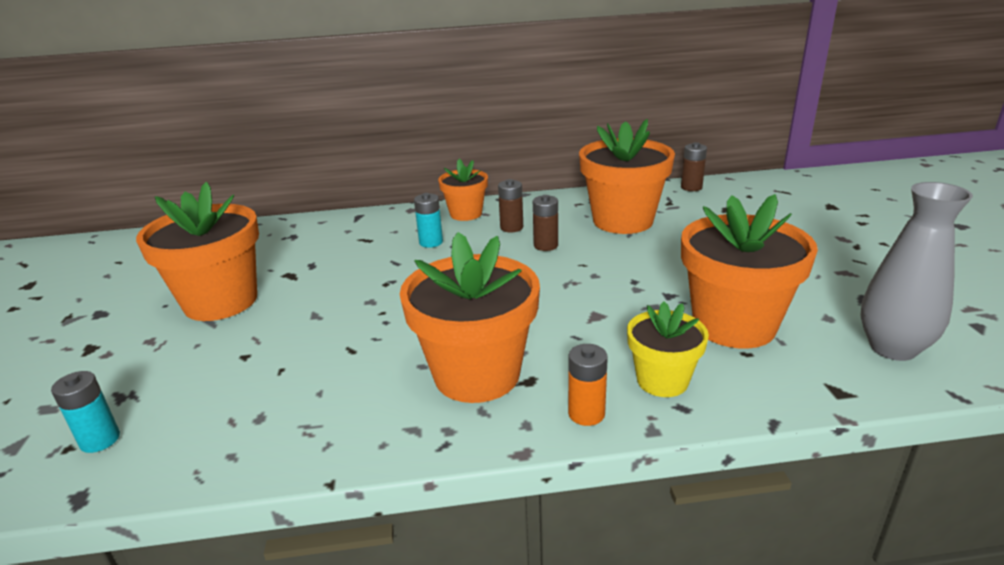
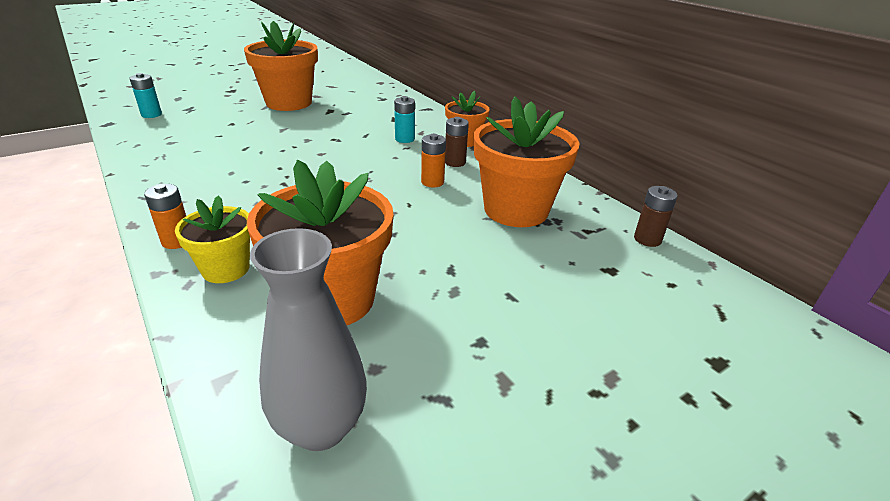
camera: 60 degrees right, 5 degrees up
(477, 374) = (223, 192): orange flower pot -> none
(546, 245) = (432, 182): brown battery -> orange battery

